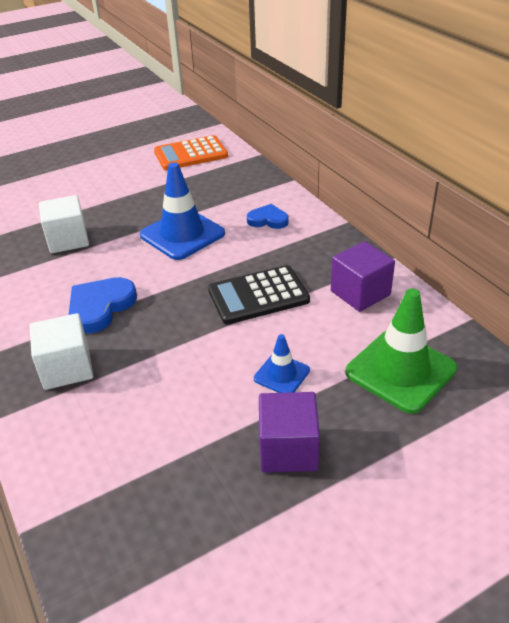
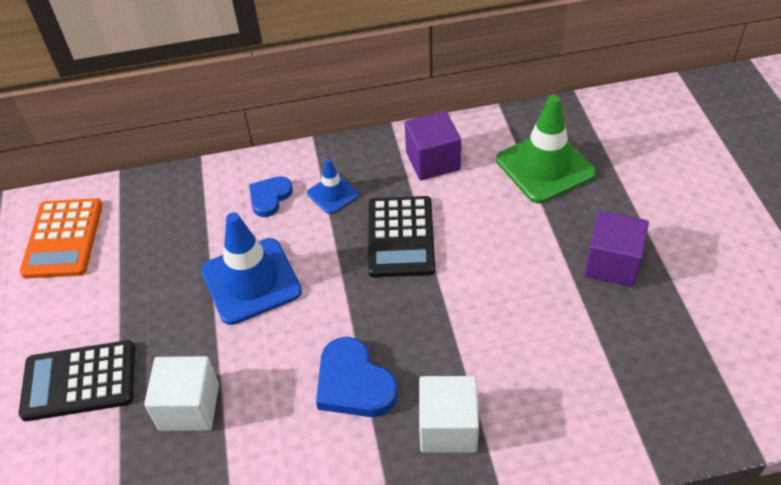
camera: 70 degrees left, 10 degrees up
(81, 194) = (79, 381): none -> black calculator
(281, 374) = (522, 246): blue traffic cone -> blue traffic cone (332, 194)

